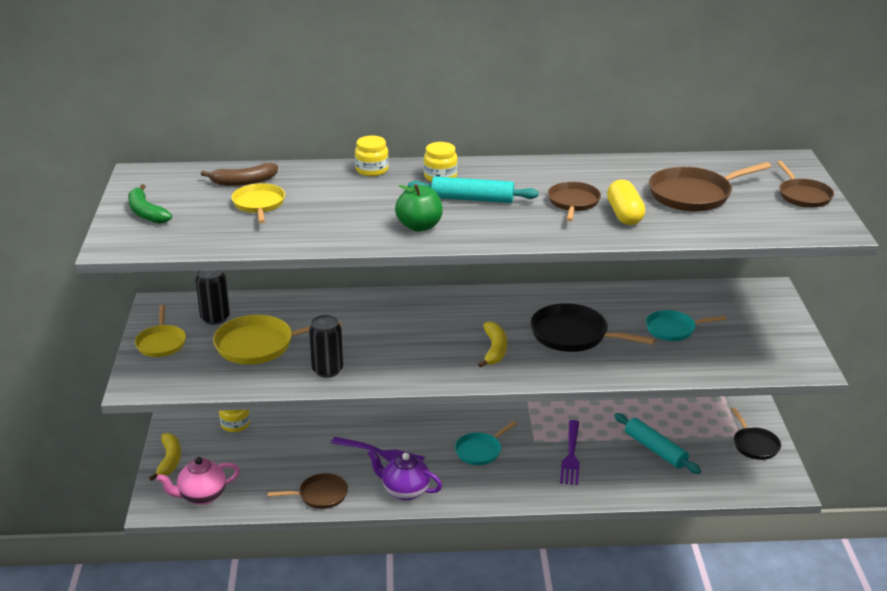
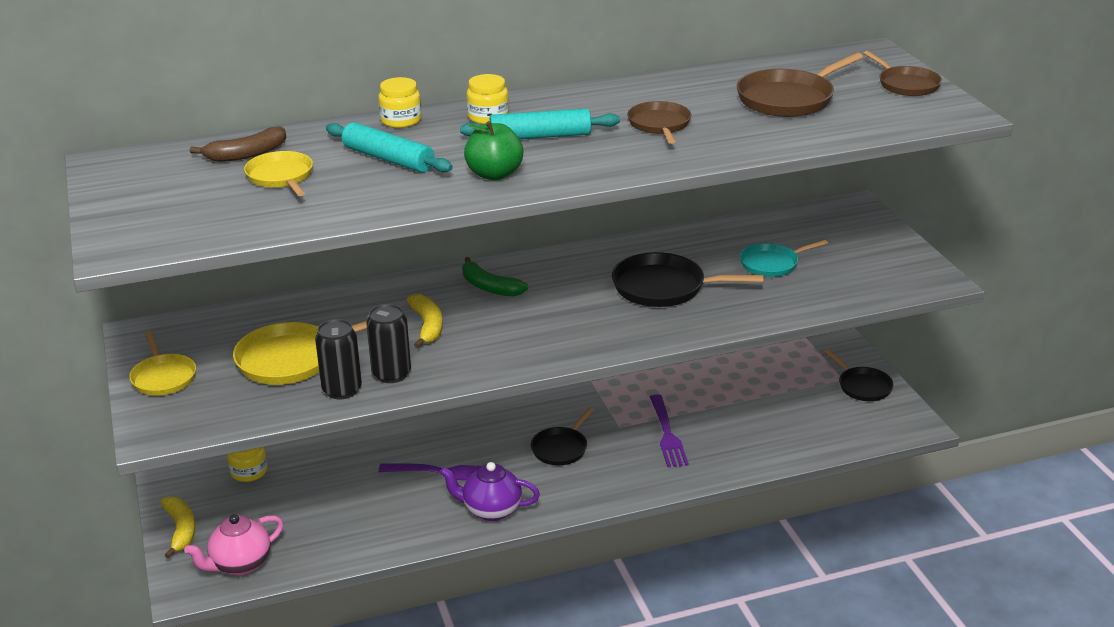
camera: 15 degrees left, 0 degrees up
(146, 213) = (138, 206): green banana -> green banana (489, 287)
(215, 318) = (220, 337): black can -> black can (342, 390)
(320, 495) = (390, 534): brown pan -> none
(480, 451) = (561, 448): turquoise pan -> black pan
(494, 350) = (581, 318): yellow banana -> yellow banana (427, 326)
(624, 215) = (725, 130): yellow capsule -> none
(655, 450) = (758, 411): turquoise rolling pin -> turquoise rolling pin (388, 159)

